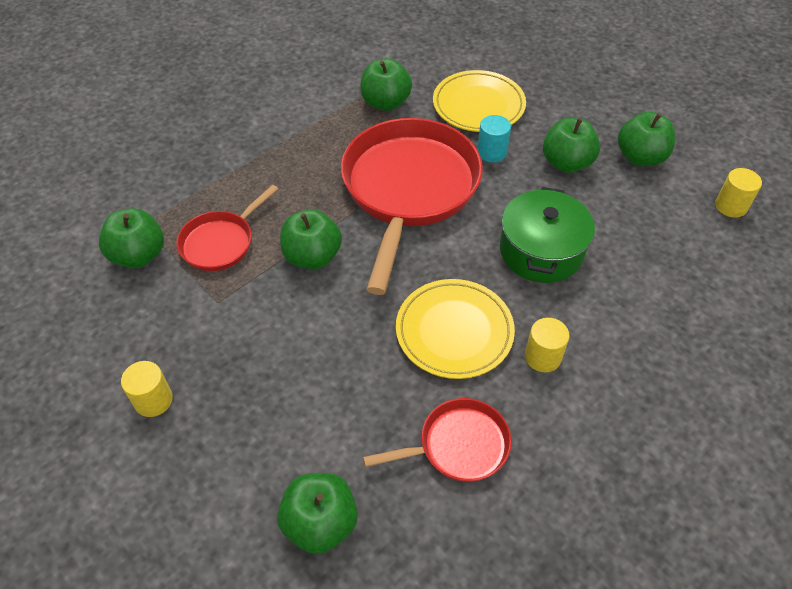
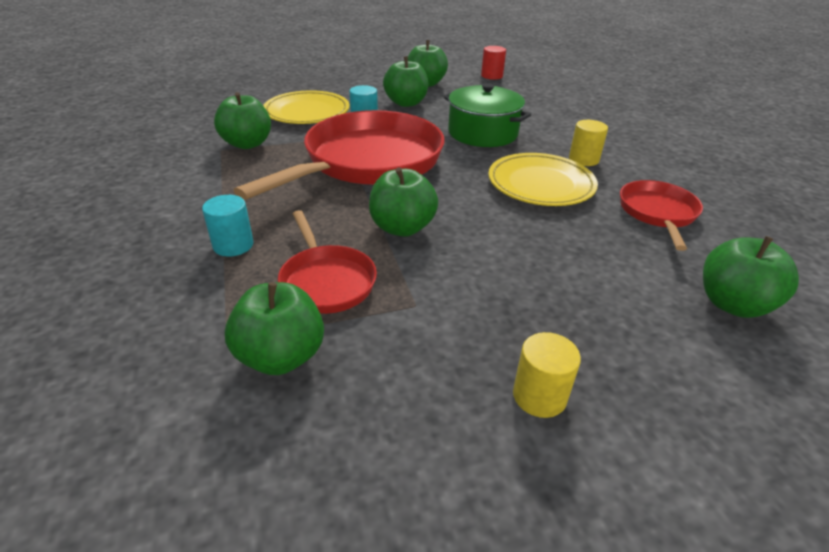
camera: 65 degrees left, 15 degrees down
(236, 175) = (233, 245): none -> turquoise cylinder
(408, 190) = (367, 162): red pan -> red pan turned 90 degrees clockwise
(731, 206) = (492, 76): yellow cylinder -> red cylinder

